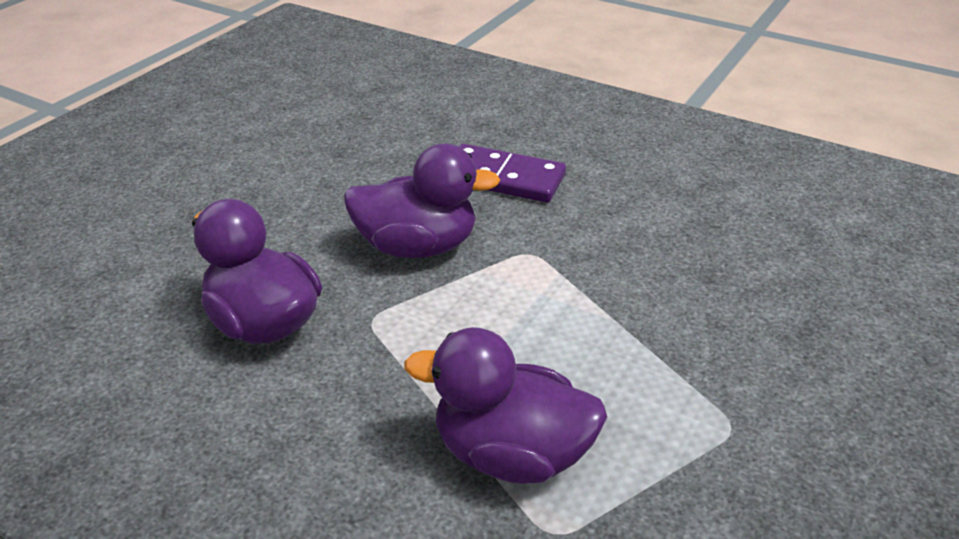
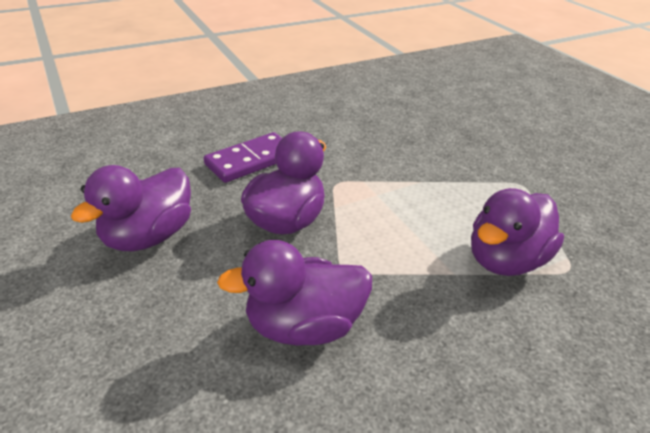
camera: 60 degrees left, 0 degrees up
(315, 179) = (148, 236): none -> purple duck

